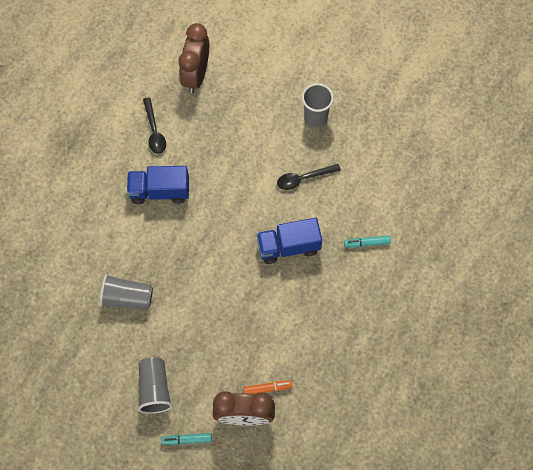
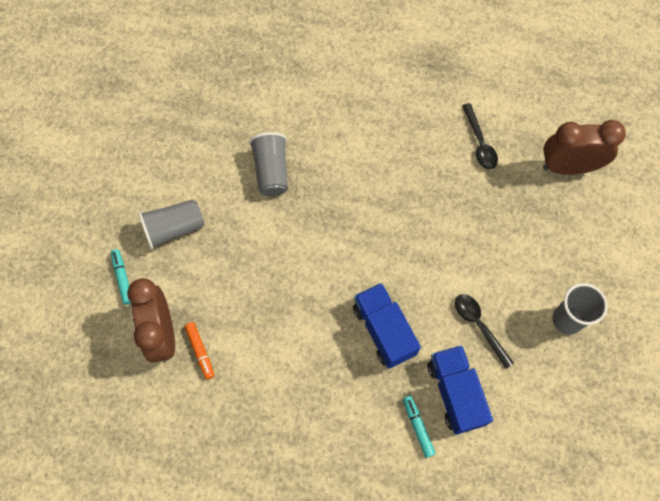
camera: 75 degrees right, 0 degrees up
(154, 131) = (479, 143): black spoon -> black spoon turned 75 degrees counterclockwise
(159, 191) = (408, 169): blue truck -> blue truck (455, 393)

